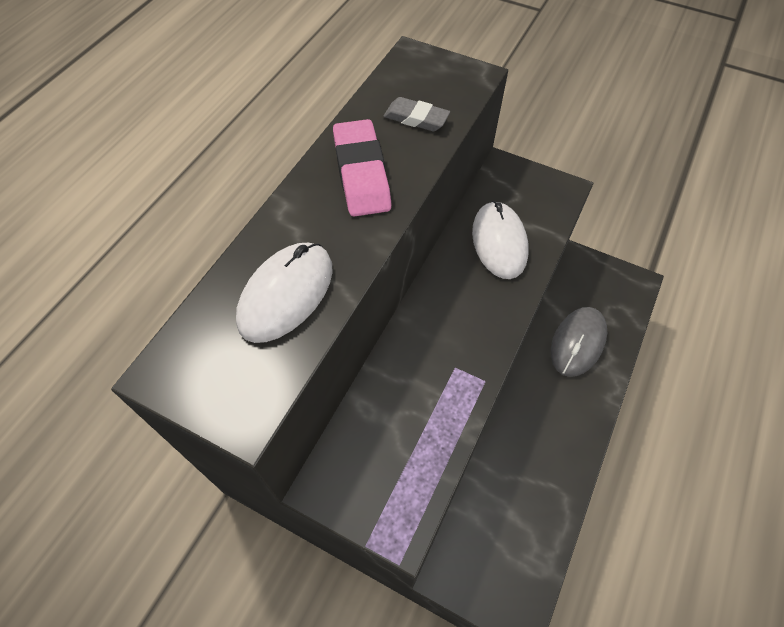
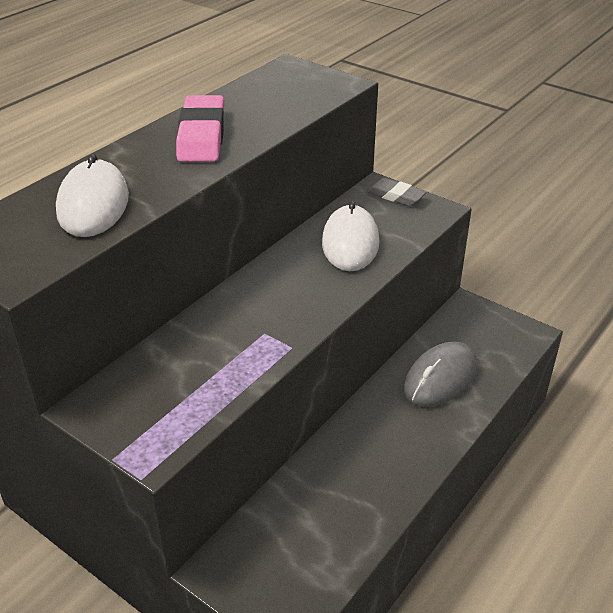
camera: 10 degrees right, 20 degrees down
(286, 294) = (93, 204): white mouse -> white mouse turned 45 degrees counterclockwise
(416, 118) = (271, 106): grey eraser -> grey eraser (396, 196)

